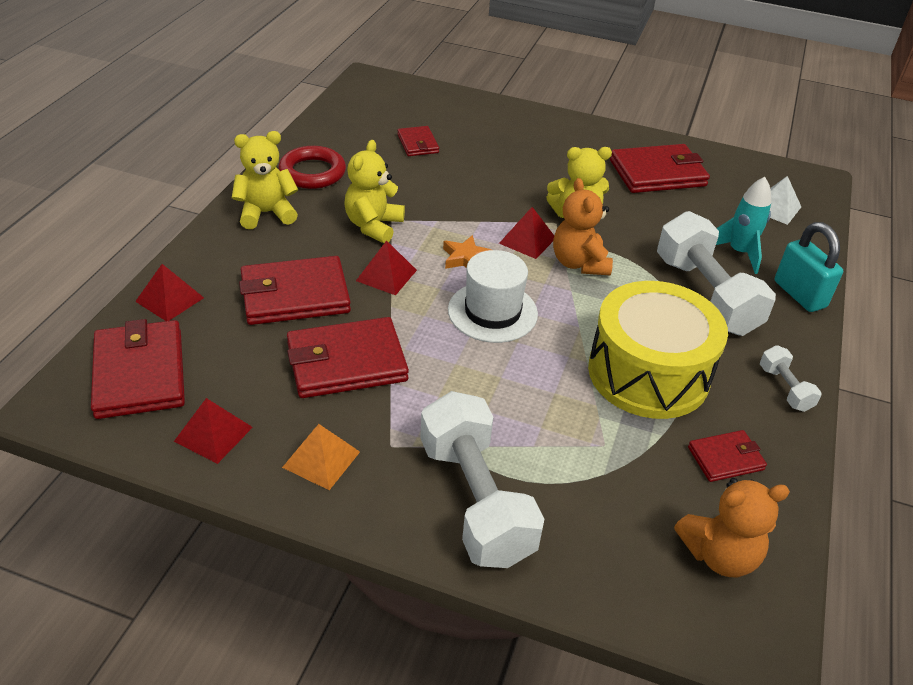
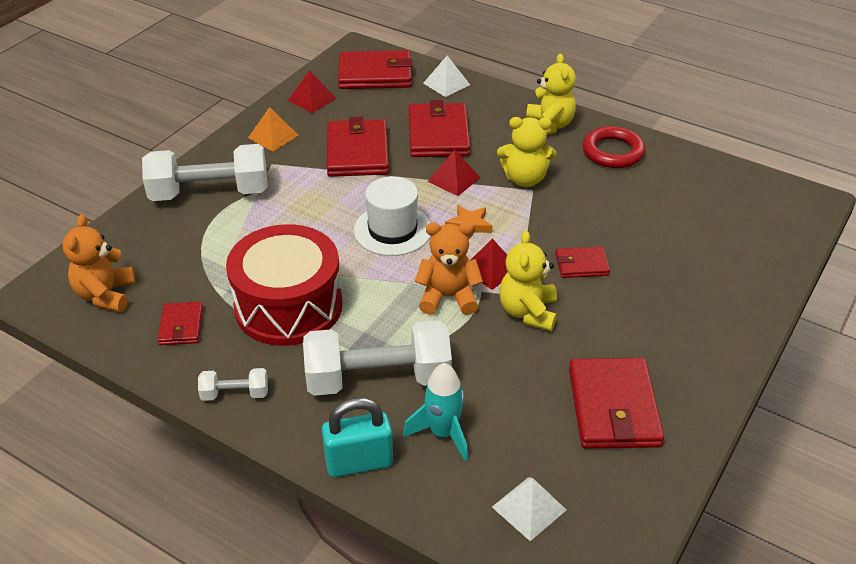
camera: 105 degrees right, 0 degrees up
(169, 299) = (446, 84): red pyramid -> white pyramid
(373, 226) = (525, 179): yellow teddy bear -> yellow teddy bear turned 150 degrees clockwise
(418, 144) = (670, 220): red wallet -> red wallet (581, 265)
(648, 373) = (288, 306): yellow drum -> red drum

